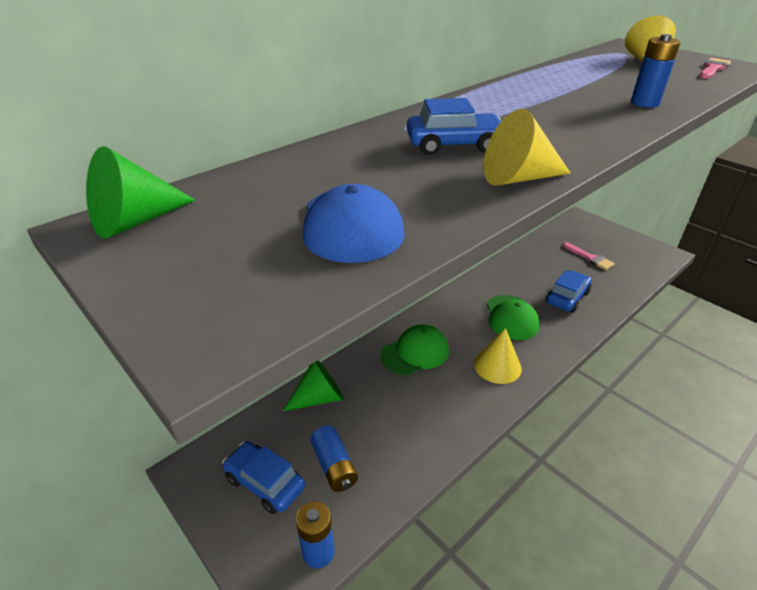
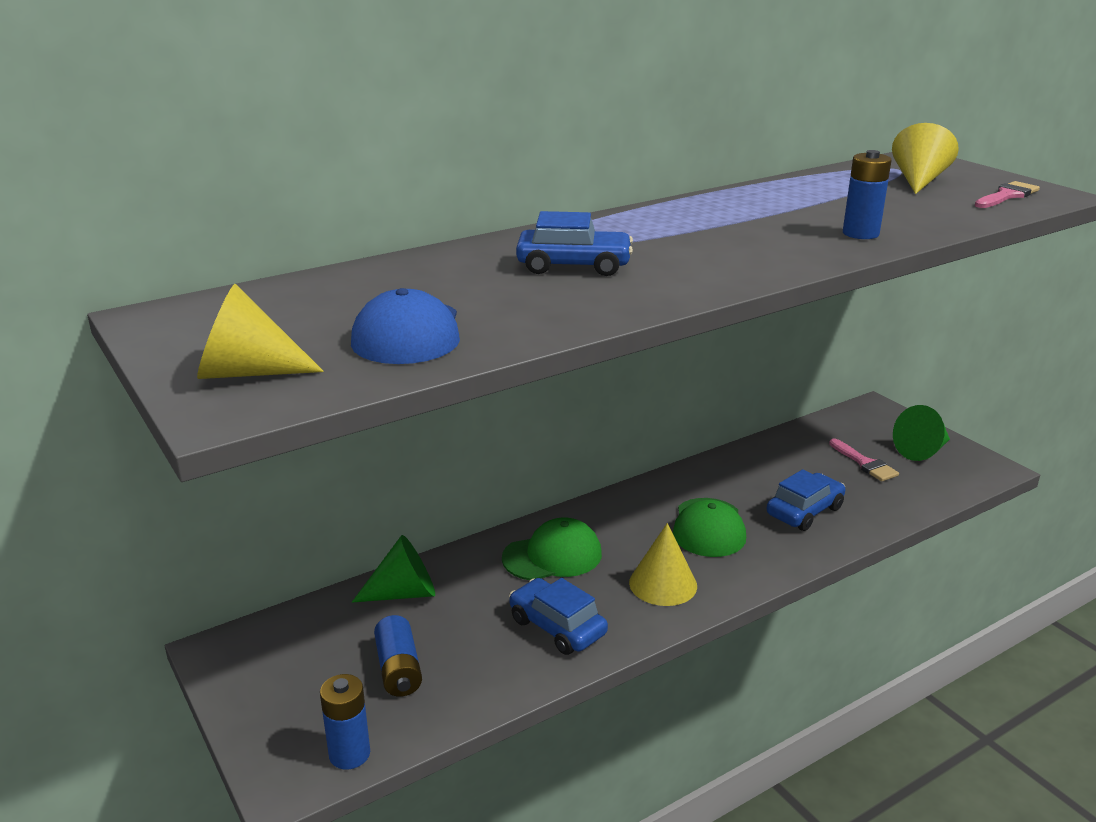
camera: 10 degrees right, 10 degrees down
(136, 221) = (192, 314): green cone -> green cone (922, 451)
(265, 483) = (306, 675): blue car -> blue car (557, 627)
(518, 178) = (622, 304): yellow cone -> yellow cone (247, 372)

